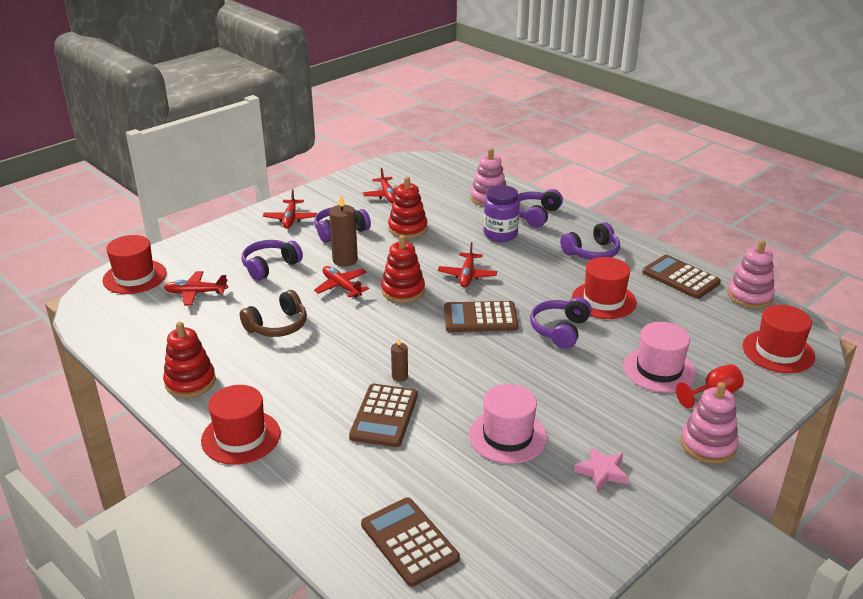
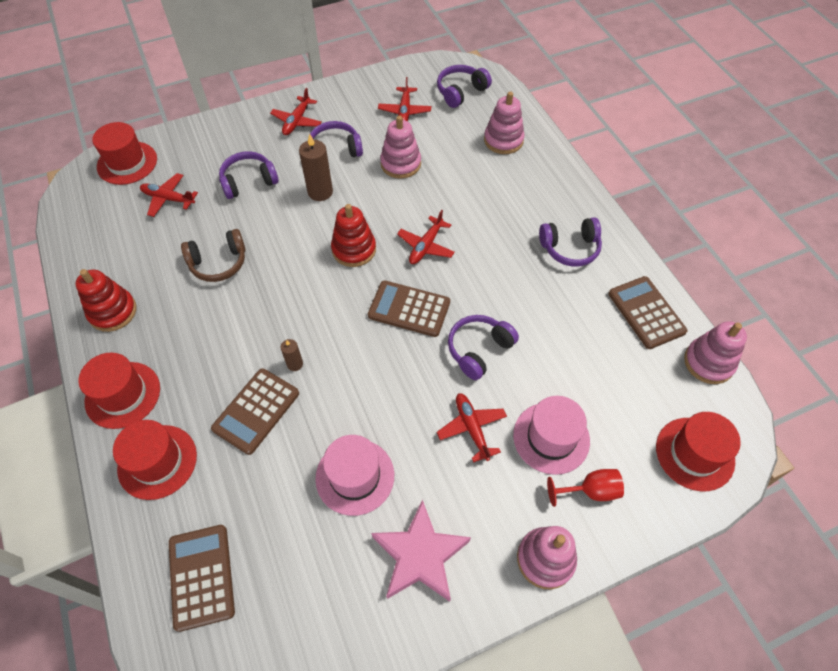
camera: 20 degrees right, 25 degrees up
(341, 286) = (300, 227): red plane -> red plane (471, 428)
(407, 229) = (400, 164): red stacking toy -> pink stacking toy
(500, 234) = (488, 196): purple jar -> none
(535, 215) = (539, 177): purple headphones -> purple headphones (461, 92)
(602, 472) = (420, 556): pink star -> pink star, size x1.80
(603, 300) = (546, 321): red hat -> red hat (157, 461)

